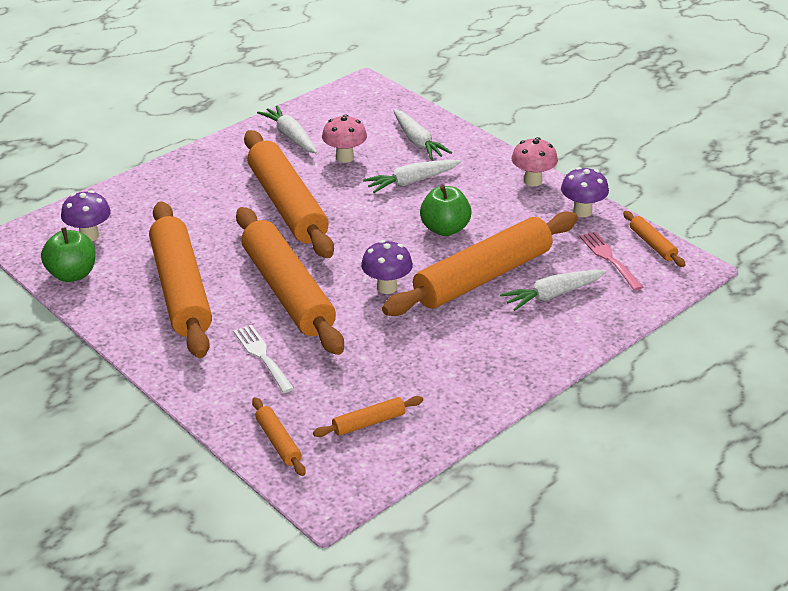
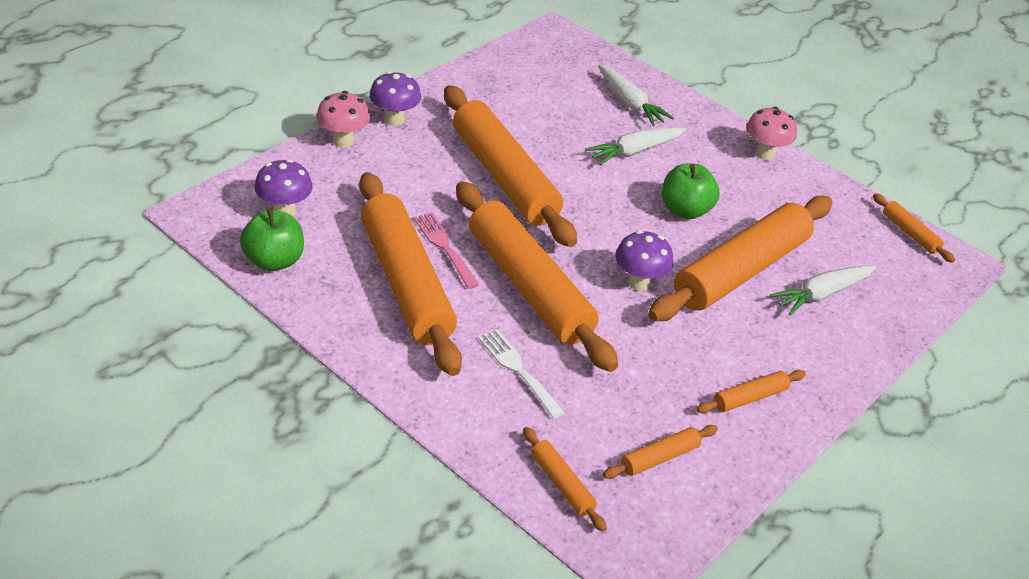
camera: 10 degrees left, 5 degrees up
(290, 136) = (489, 92): white carrot -> none
(345, 157) = (554, 120): pink mushroom -> pink mushroom (343, 141)
(462, 377) = (750, 398): none -> orange rolling pin
(582, 211) = (826, 192): purple mushroom -> purple mushroom (394, 119)
(609, 259) = (870, 250): pink fork -> pink fork (445, 247)

